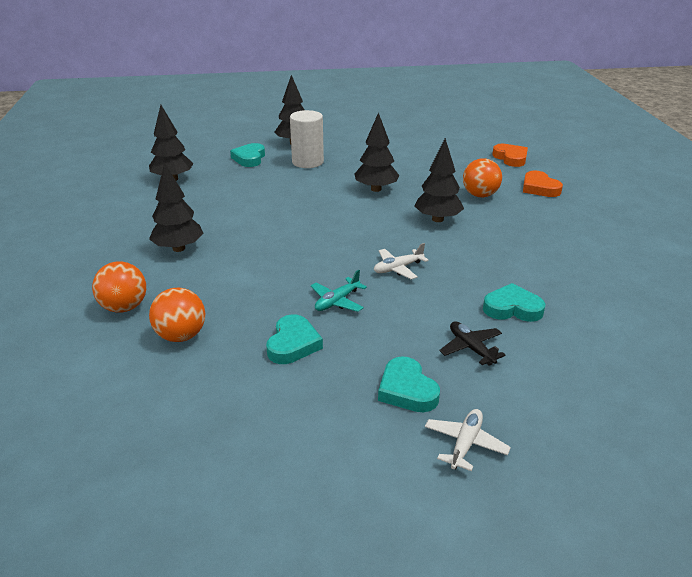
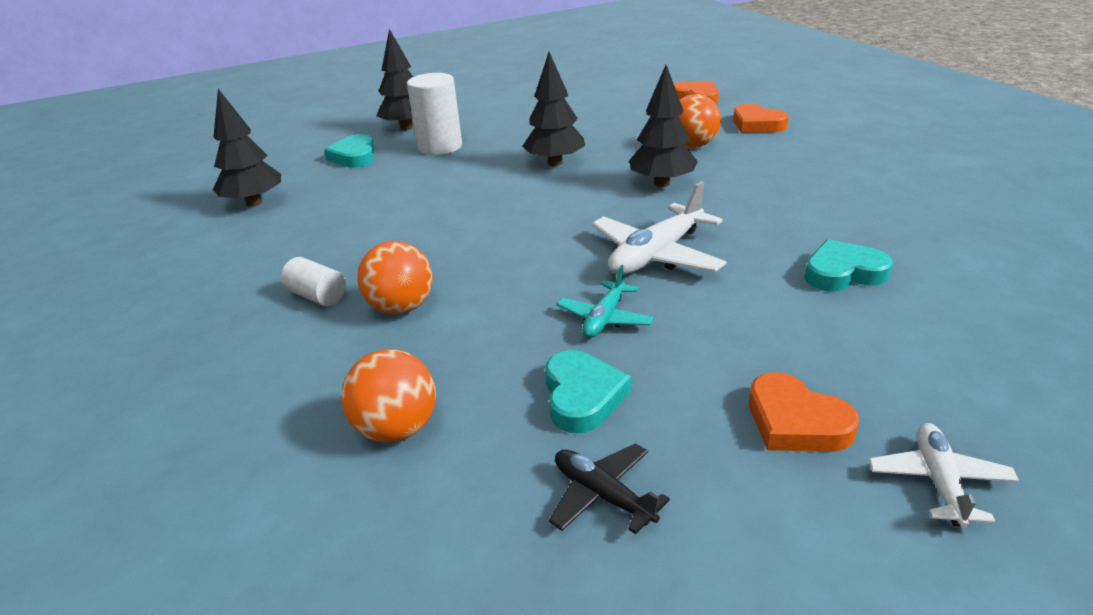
camera: 15 degrees left, 0 degrees up
(124, 307) = (275, 406): orange ball -> orange ball (401, 308)
(179, 248) = (317, 296): black tree -> white cylinder
(398, 268) = (656, 255): white plane -> white plane, size x1.72
(407, 390) = (795, 422): turquoise heart -> orange heart
(471, 348) = (834, 339): black plane -> black plane (603, 495)

